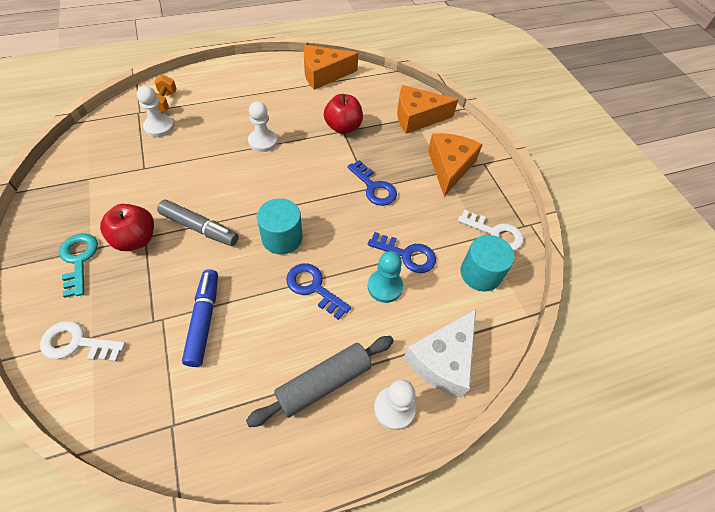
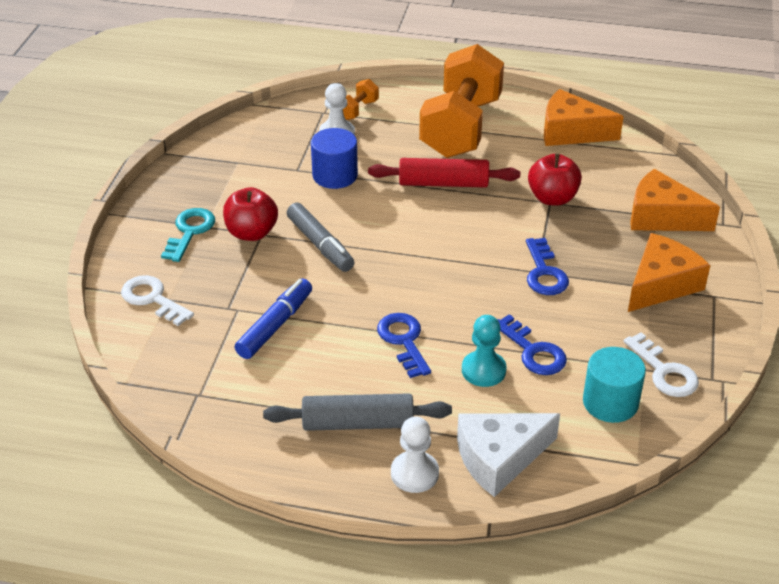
camera: 35 degrees right, 15 degrees down
(177, 162) = (335, 175): none -> blue cylinder
(249, 93) = (461, 128): none -> orange dumbbell
(263, 141) = (443, 183): white pawn -> red rolling pin
(282, 238) = (401, 284): turquoise cylinder -> none

